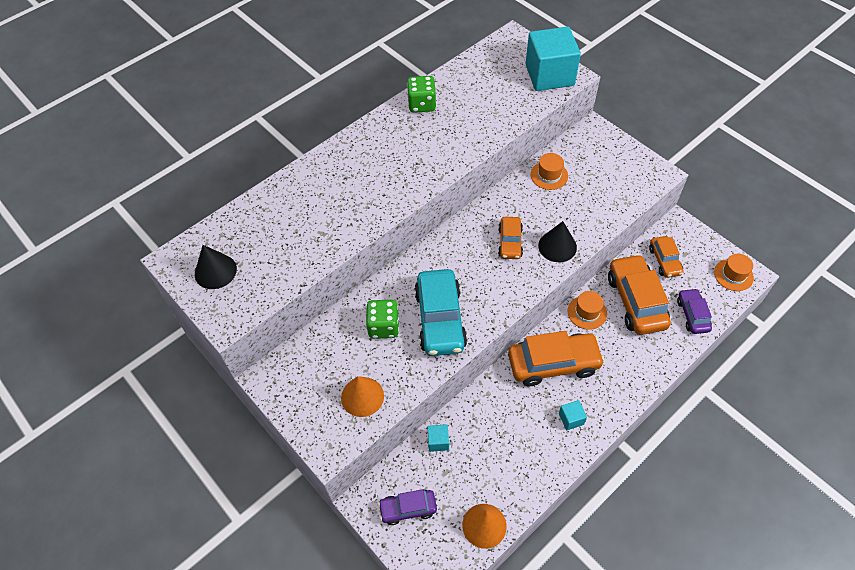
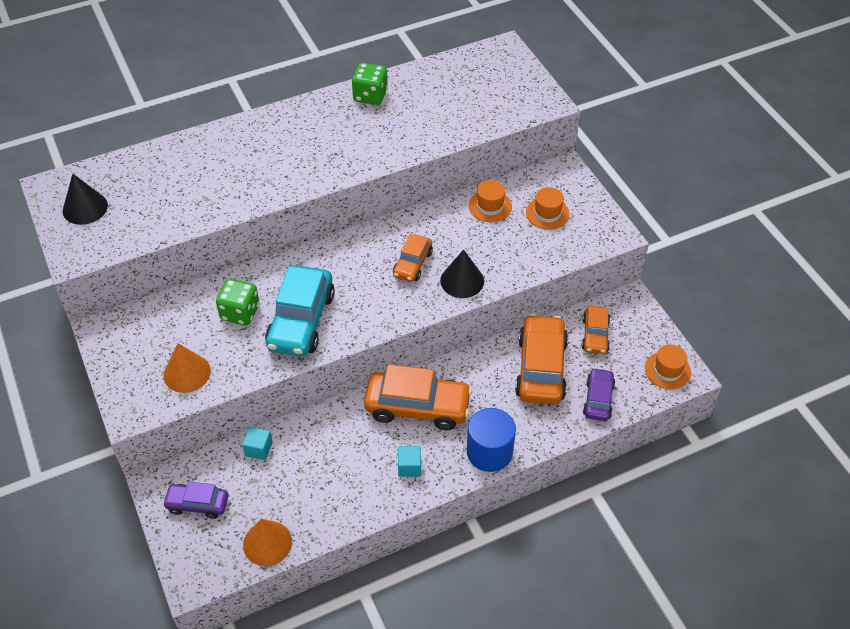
camera: 15 degrees right, 5 degrees down
(549, 75) = (524, 97): turquoise cube -> none
(587, 312) = (480, 365): orange hat -> orange hat (547, 213)
(629, 386) = (489, 452): none -> blue cylinder

